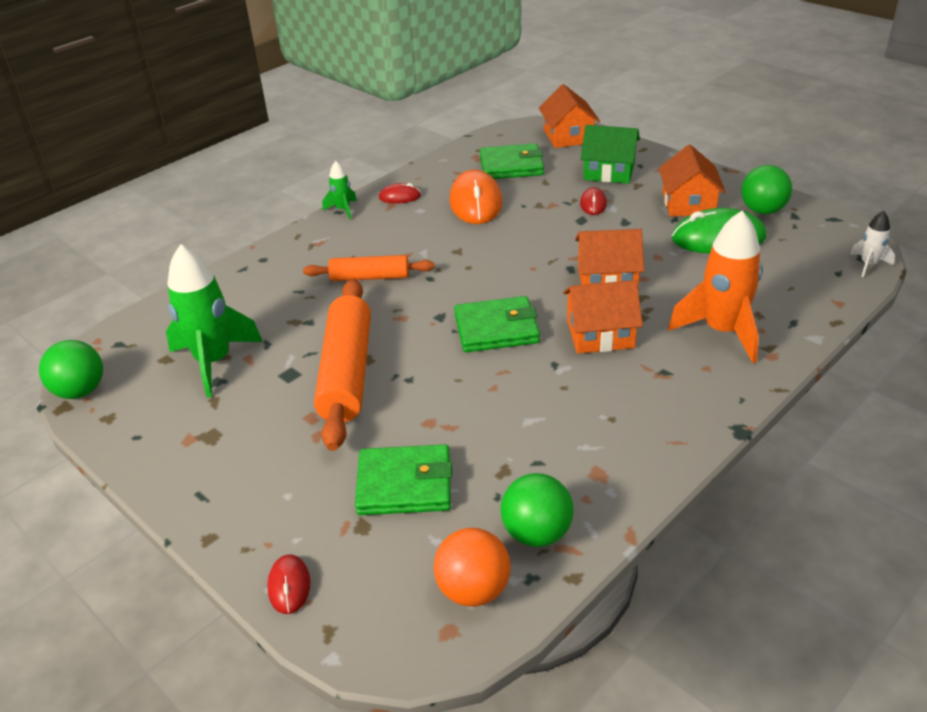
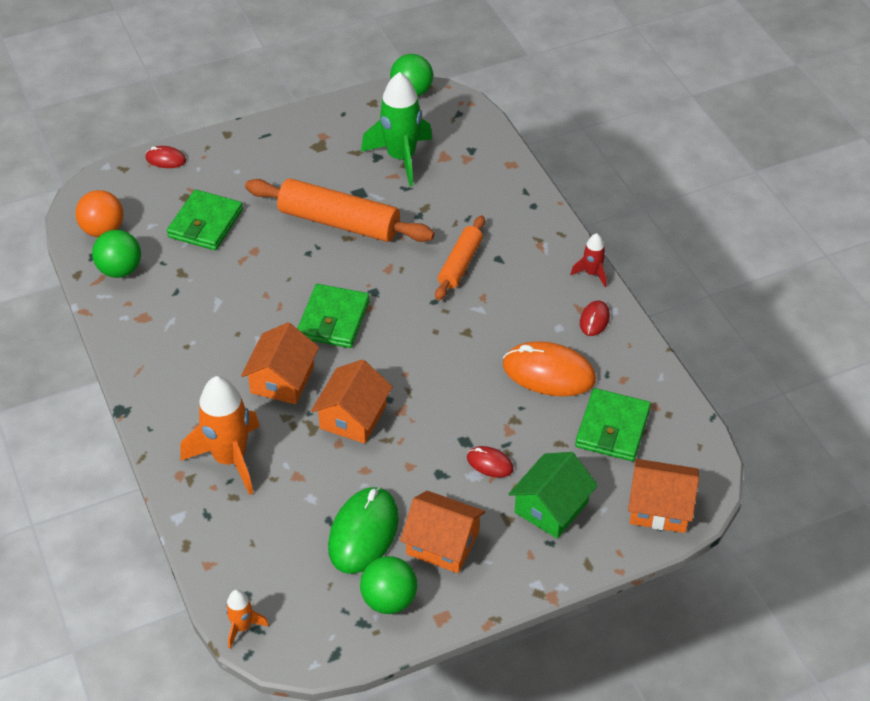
camera: 110 degrees right, 10 degrees up
(343, 210) = (592, 273): green rocket -> red rocket
(868, 265) = (242, 627): white rocket -> orange rocket

